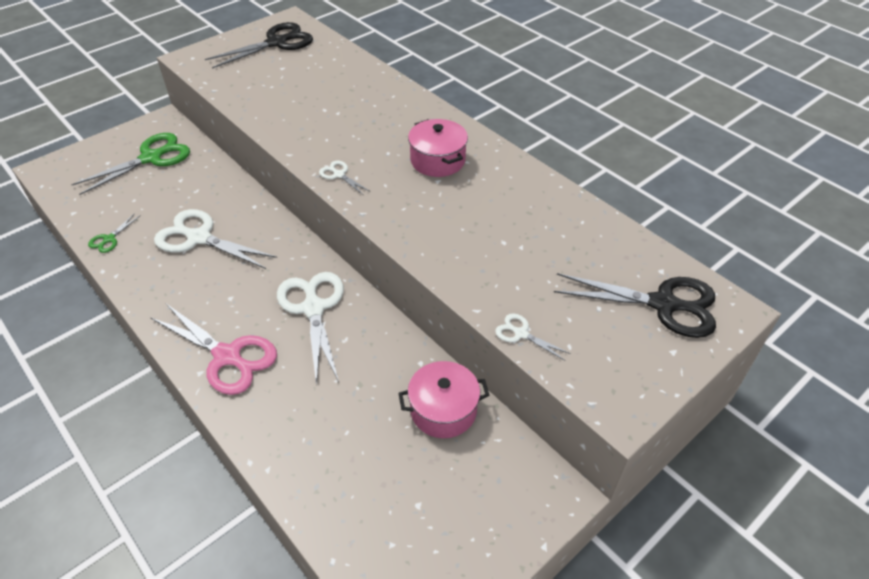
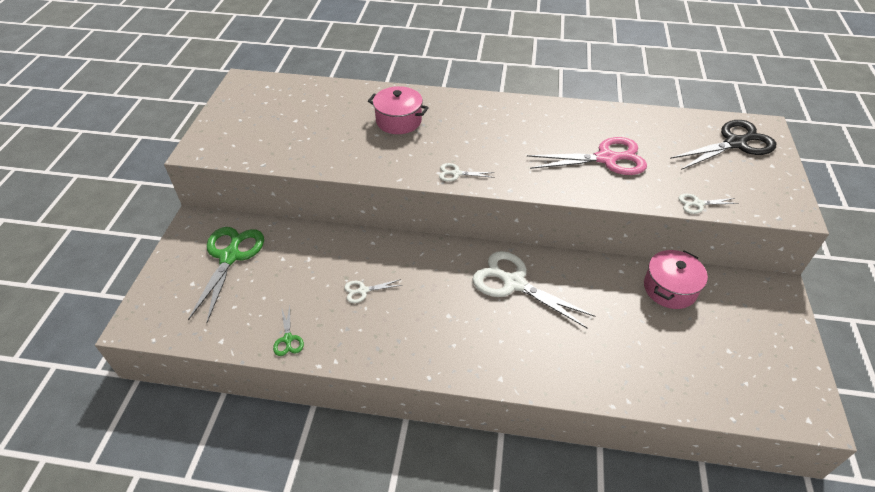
camera: 40 degrees left, 0 degrees up
(199, 238) = (363, 291): white scissors -> white scissors, size x0.46
(228, 356) = (504, 354): pink scissors -> pink scissors (606, 159)
(277, 43) = (260, 103): black scissors -> none
(438, 160) = (505, 129): pink pot -> pink pot (398, 121)

